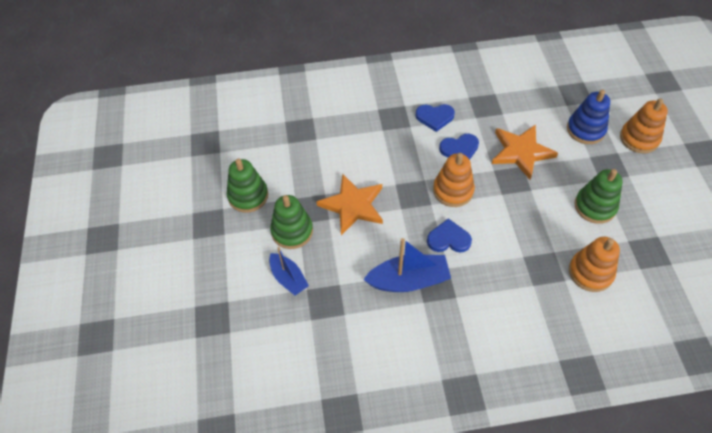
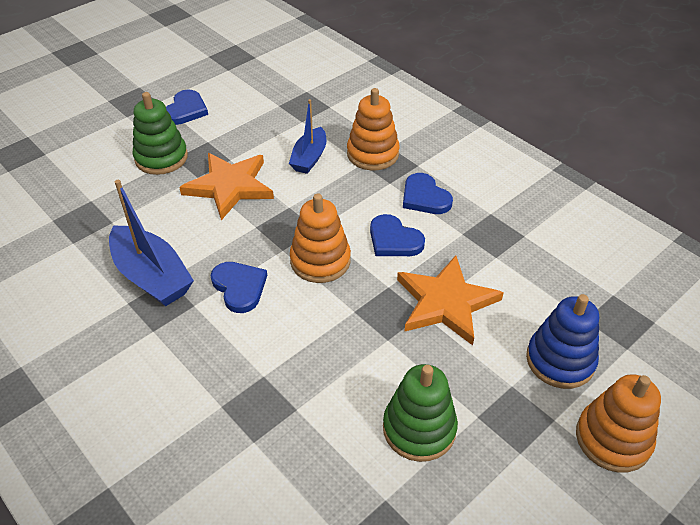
camera: 55 degrees right, 10 degrees down
(248, 196) = (186, 110): green stacking toy -> blue heart
(288, 278) = (97, 181): blue boat -> blue boat (309, 158)
(590, 272) = (288, 469): orange stacking toy -> orange stacking toy (372, 154)

